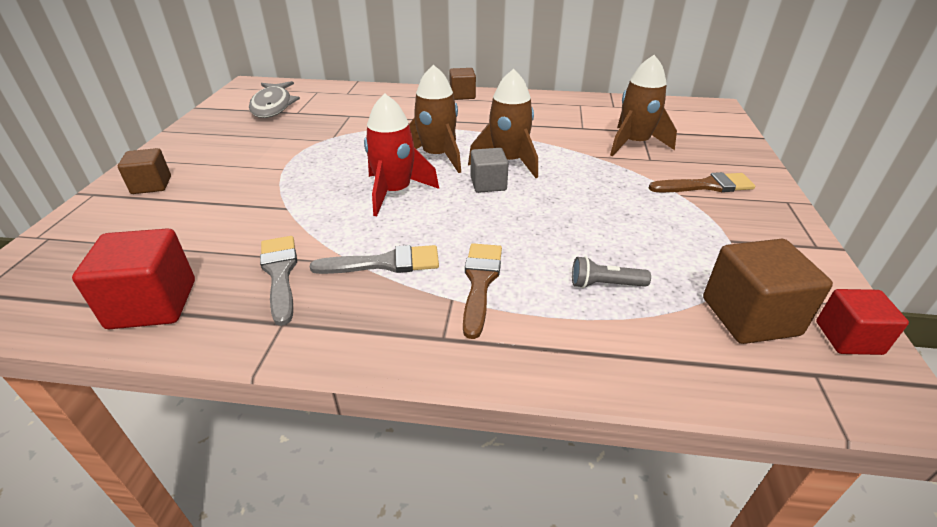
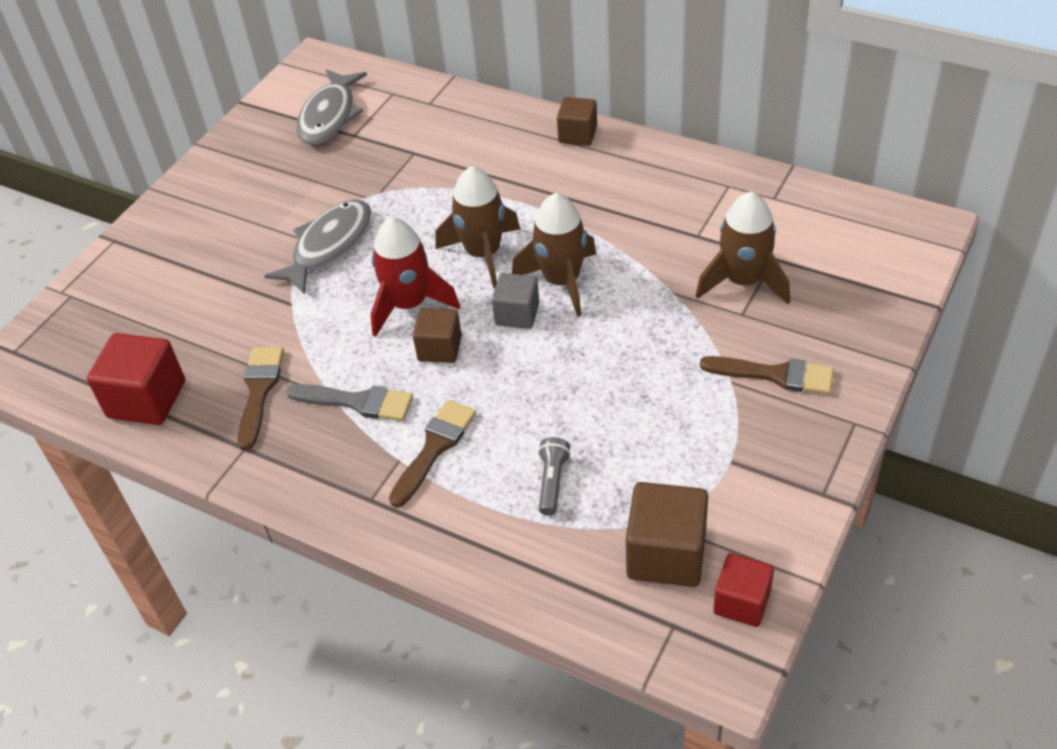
camera: 25 degrees right, 10 degrees up
(151, 185) = (170, 238): brown cube -> brown cube (440, 348)
(280, 273) = (259, 391): grey brush -> brown brush
(305, 169) = (328, 246): none -> grey fish
(605, 284) = (552, 482): grey flashlight -> grey flashlight turned 75 degrees clockwise

